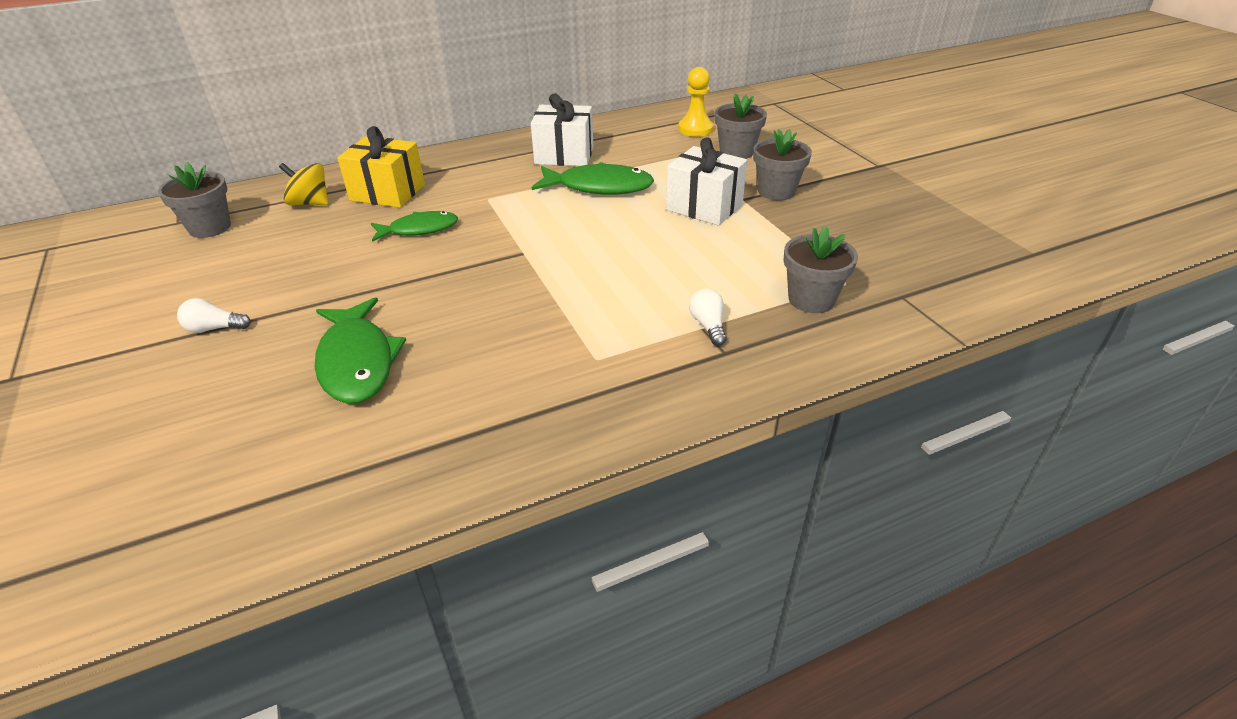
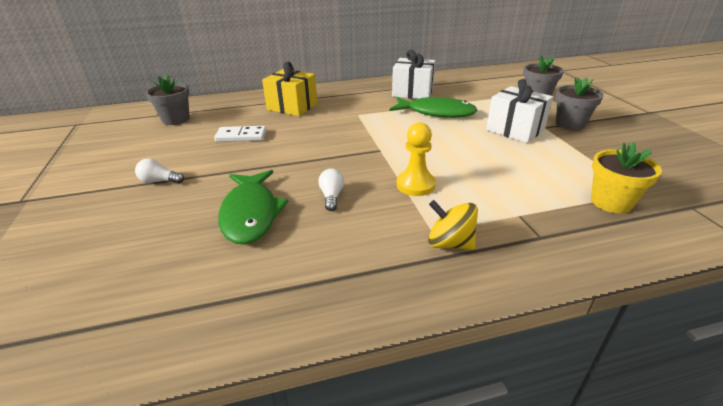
camera: 10 degrees right, 5 degrees down
(310, 203) = (241, 110): yellow spinning top -> yellow spinning top (450, 243)
(319, 247) = (241, 136): none -> white domino
(419, 229) = (309, 130): green fish -> none
(695, 129) = (505, 82): yellow pawn -> yellow pawn (415, 185)
(708, 326) = (524, 214): white light bulb -> white light bulb (331, 196)
(811, 299) = (611, 202): grey flower pot -> yellow flower pot

